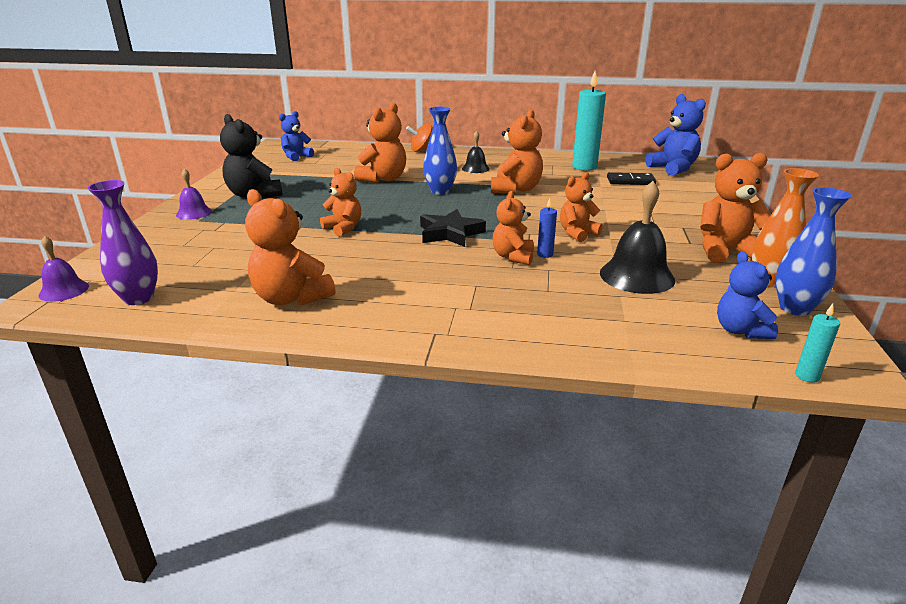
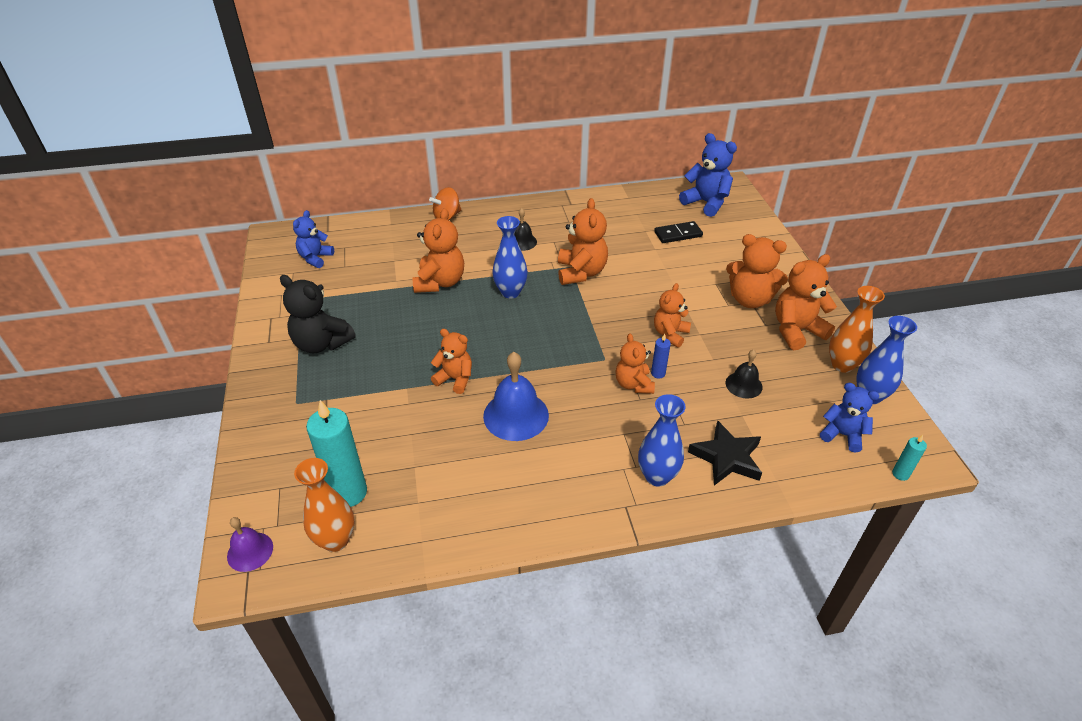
camera: 20 degrees left, 15 degrees up
(138, 298) = (335, 540): purple vase -> orange vase
(194, 213) = (280, 391): purple bell -> none
(291, 298) = (477, 497): orange teddy bear -> orange teddy bear (749, 299)
(378, 256) = (516, 415): none -> blue bell
(450, 233) = (559, 362): black star -> black star (726, 457)
(488, 319) = (657, 476): none -> blue vase
(584, 167) = (625, 217): turquoise candle -> turquoise candle (348, 493)
(637, 276) = (743, 385): black bell -> black bell, size x0.58
(740, 330) = (842, 435): blue teddy bear -> blue teddy bear turned 150 degrees clockwise

